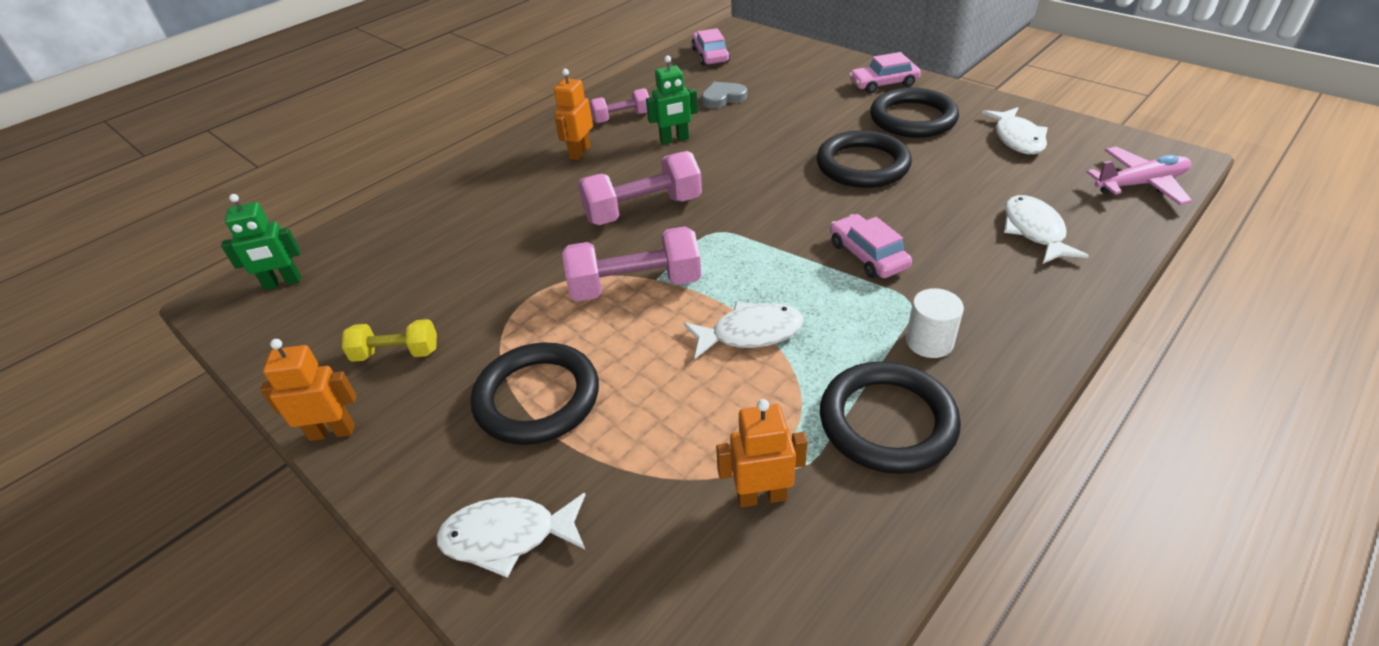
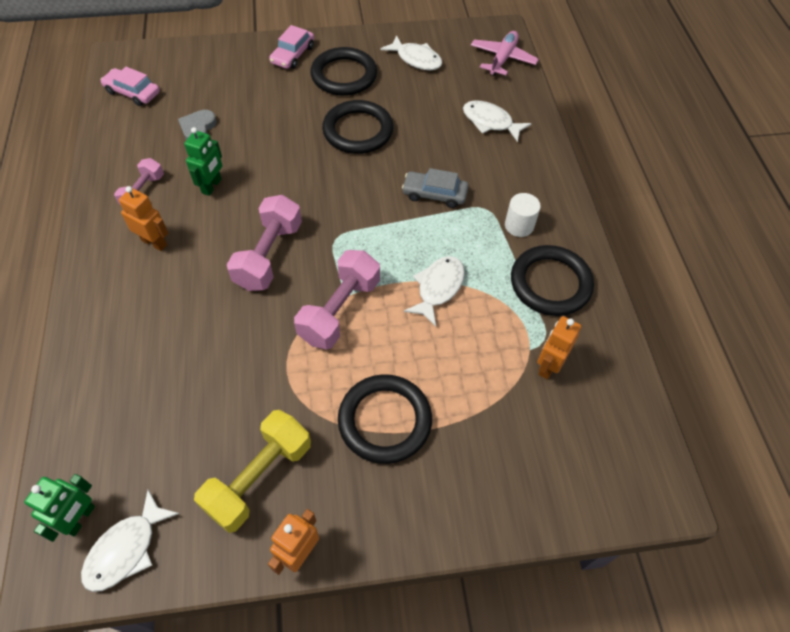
camera: 55 degrees left, 15 degrees up
(396, 353) = (259, 478): yellow dumbbell -> yellow dumbbell, size x1.68
(507, 536) = (475, 495): white fish -> white fish (126, 549)
(579, 152) = (154, 242): orange robot -> orange robot turned 150 degrees clockwise
(868, 255) = (434, 194): pink car -> grey car

